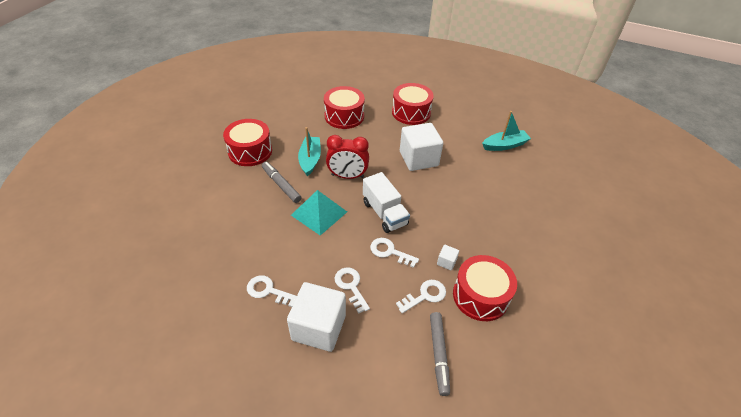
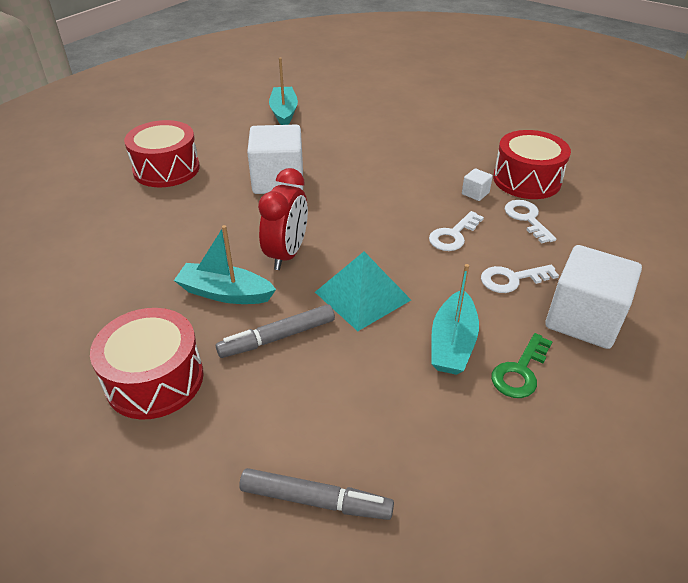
camera: 75 degrees left, 5 degrees down
(268, 291) = (520, 372): white key -> green key
(287, 257) = (452, 343): none -> turquoise boat
(344, 116) = (127, 238): red drum -> none
(384, 213) = (380, 229): white truck -> none
(438, 354) = (609, 224): grey marker -> grey marker (315, 500)

